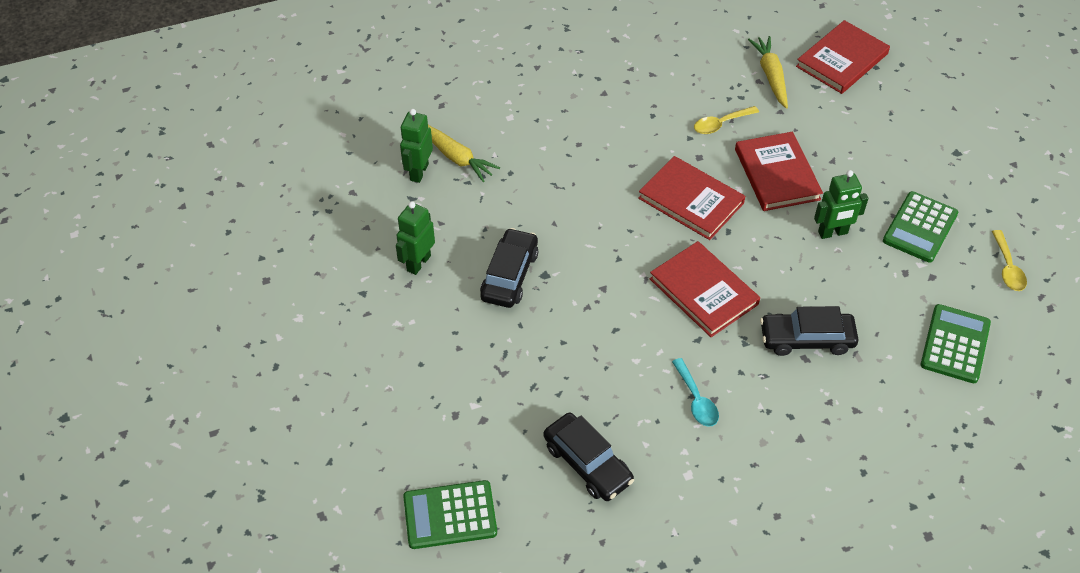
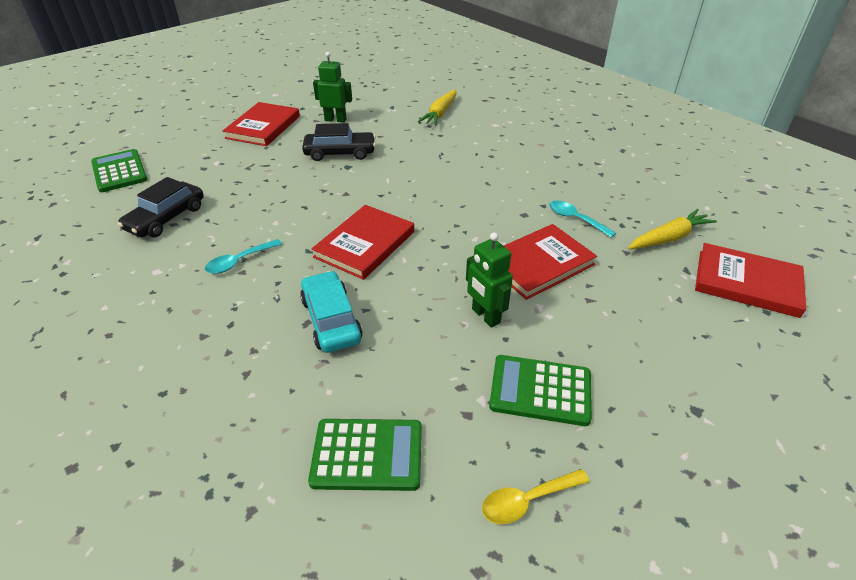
camera: 70 degrees right, 10 degrees down
(419, 172) = (417, 104): green robot -> none
(691, 200) = (468, 219): red book -> red book (263, 127)
(721, 124) = (575, 219): yellow spoon -> turquoise spoon
(806, 339) = (331, 320): black car -> turquoise car

